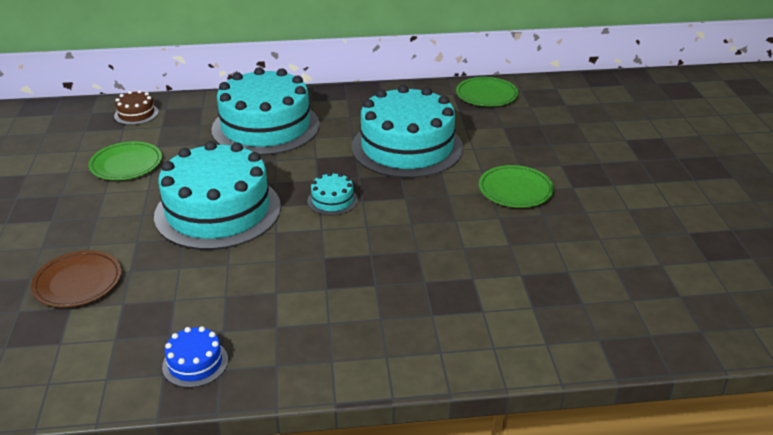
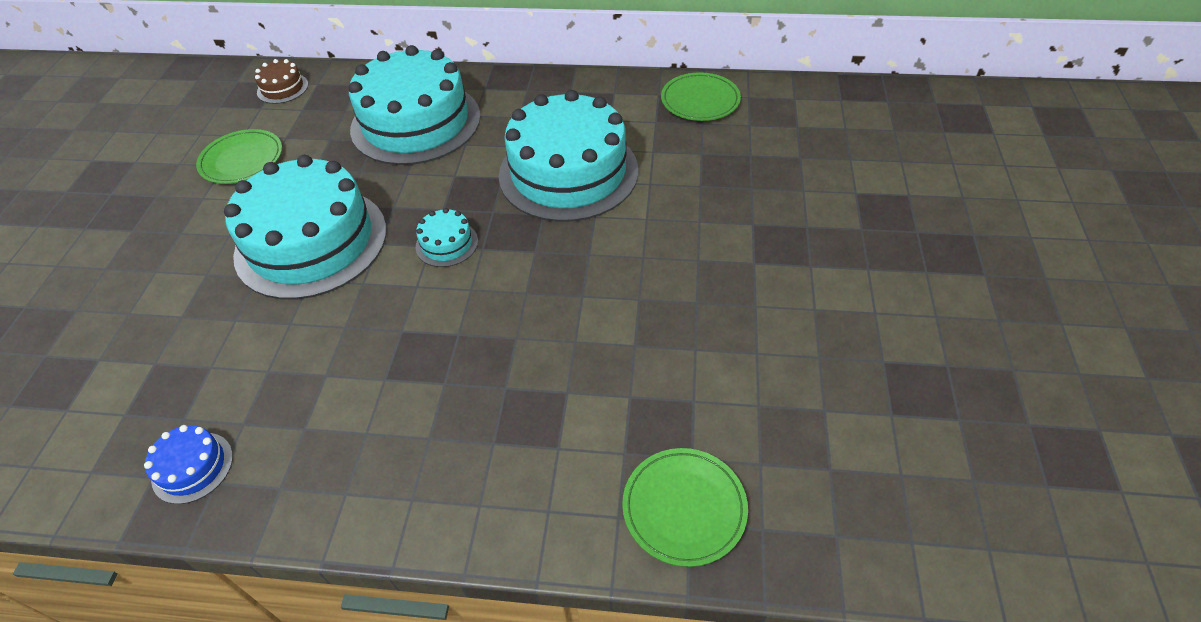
camera: 15 degrees right, 15 degrees up
(78, 282) = (120, 324): brown plate -> none
(515, 190) = (677, 257): green plate -> green plate (684, 508)

